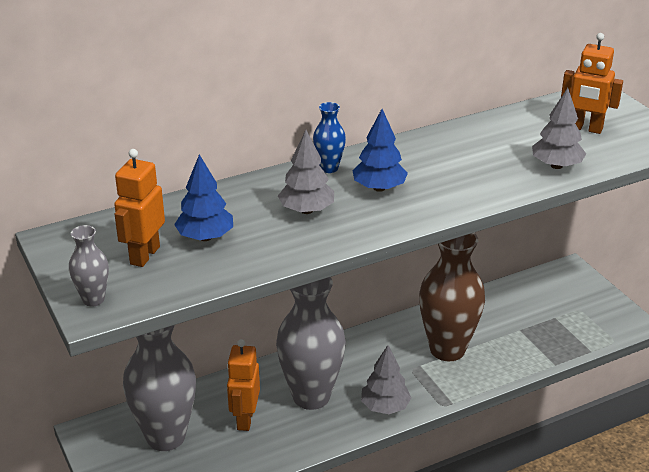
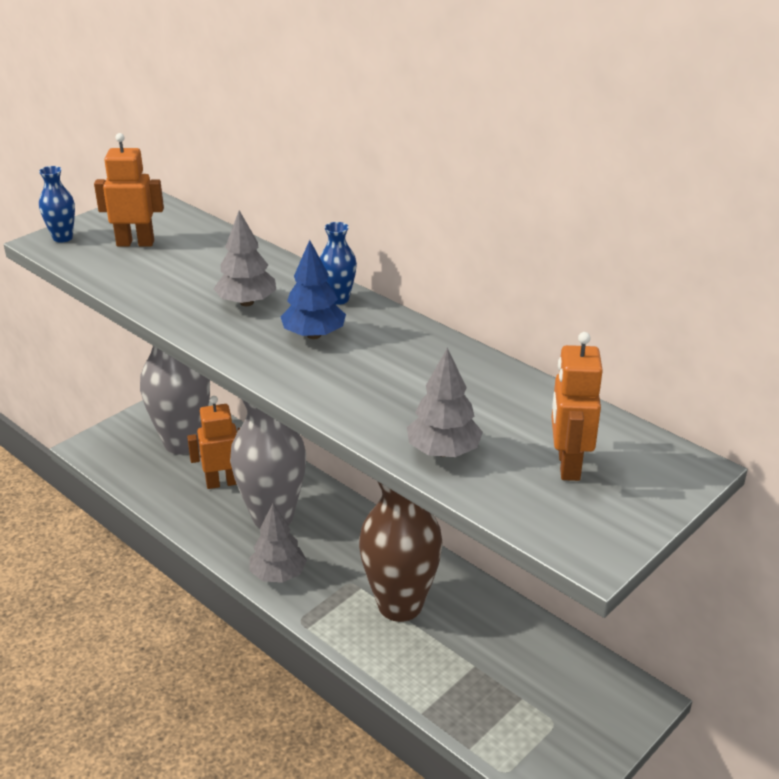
camera: 70 degrees right, 0 degrees up
(93, 299) = (63, 238): grey vase -> blue vase
(205, 237) = (175, 263): blue tree -> none

